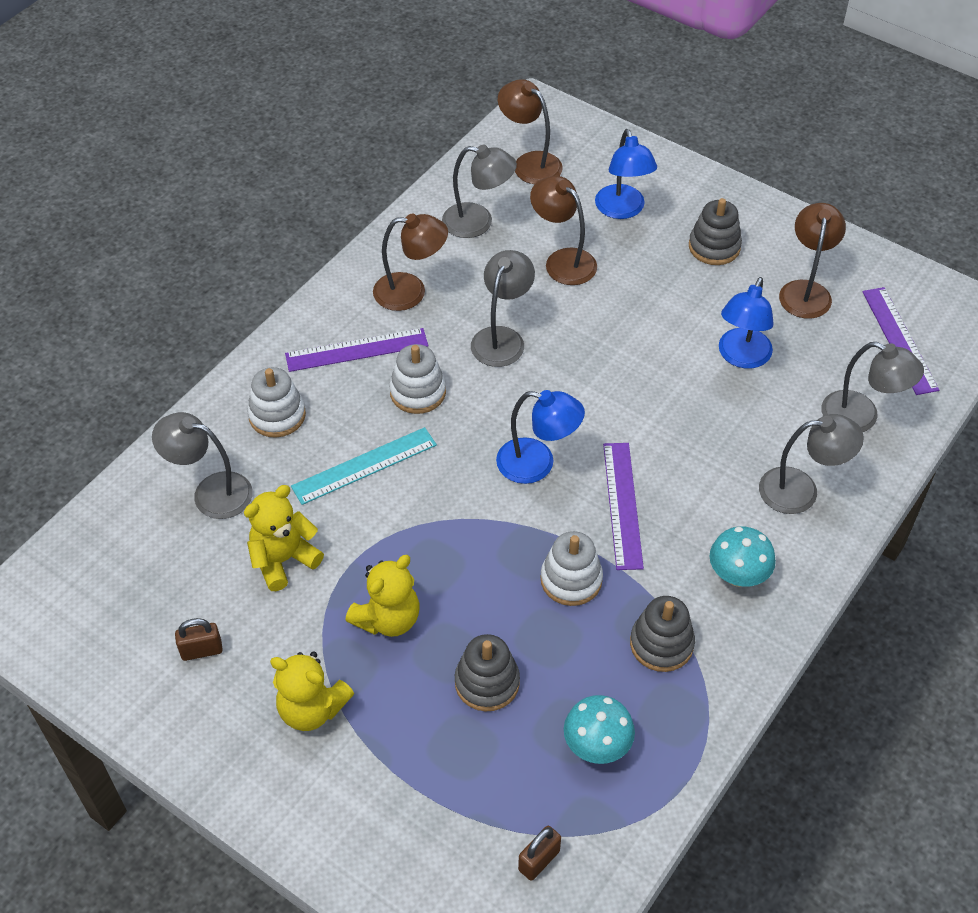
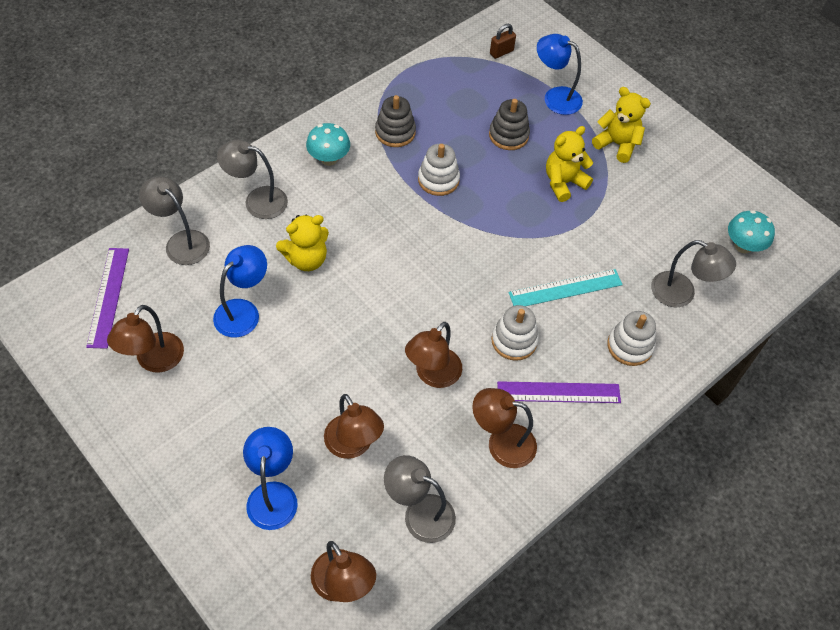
camera: 170 degrees left, 5 degrees up
(201, 650) = (685, 190): brown padlock -> none
(283, 560) = (630, 234): yellow teddy bear -> yellow teddy bear (306, 259)
(502, 338) = (432, 375): grey lamp -> brown lamp
(537, 464) = (436, 261): blue lamp -> blue lamp (555, 97)
(597, 746) = (453, 92): turquoise mushroom -> turquoise mushroom (743, 246)
(623, 505) = (385, 219): purple ruler -> none
(714, 247) = (208, 427): grey stacking toy -> none

